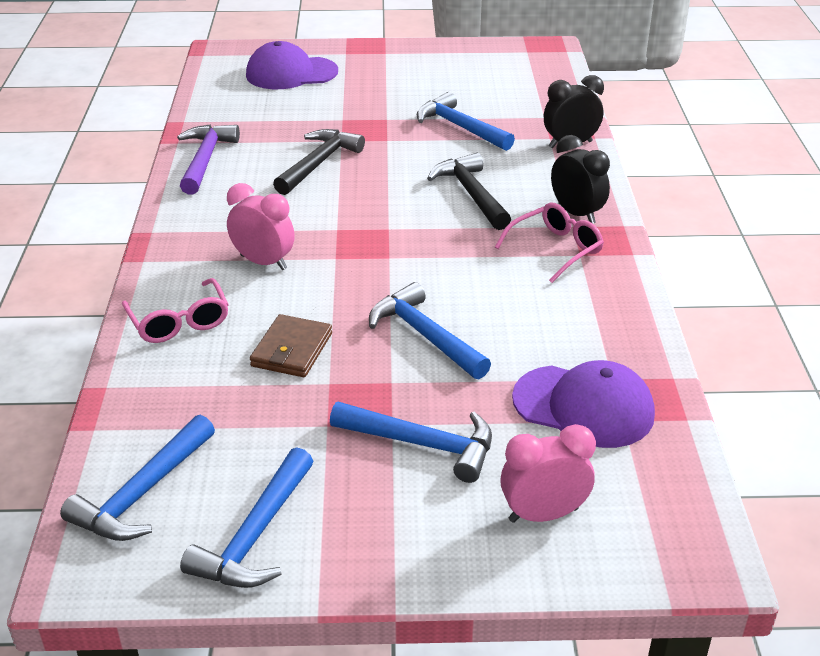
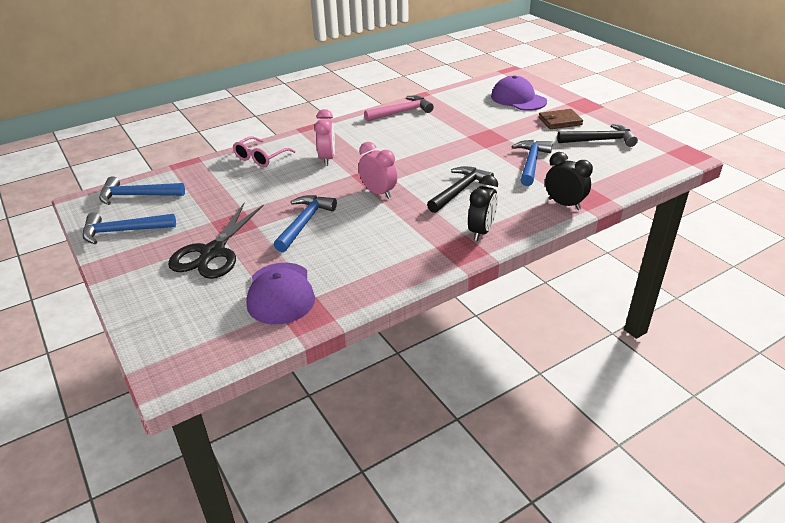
camera: 60 degrees right, 0 degrees up
(205, 160) = (401, 112): purple hammer -> pink hammer
(292, 350) = (262, 192): brown wallet -> brown wallet (560, 121)
(318, 163) = (435, 139): black hammer -> black hammer (600, 140)
(423, 444) = (213, 252): blue hammer -> black scissors
(543, 514) = (179, 307): pink clock -> pink clock (378, 193)
(555, 250) = (431, 236): pink glasses -> none

